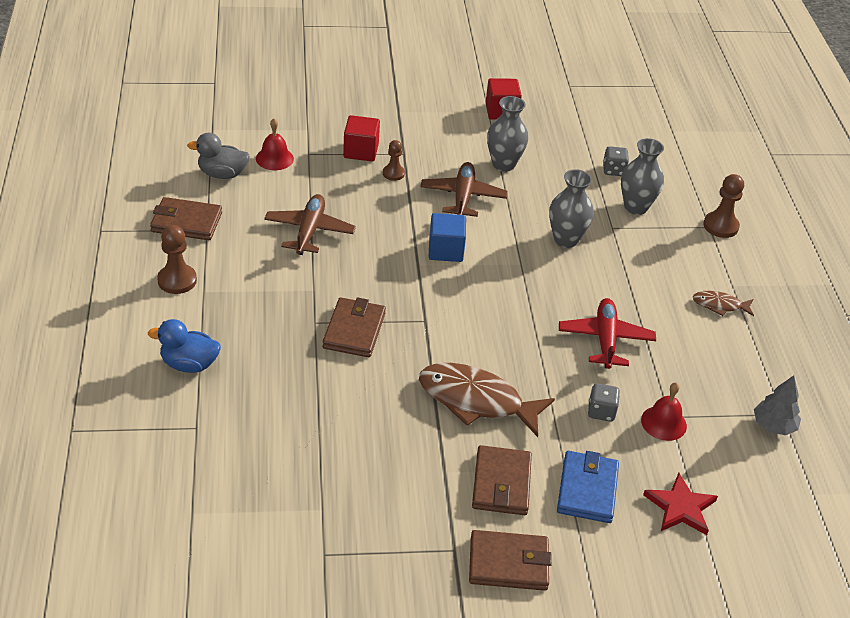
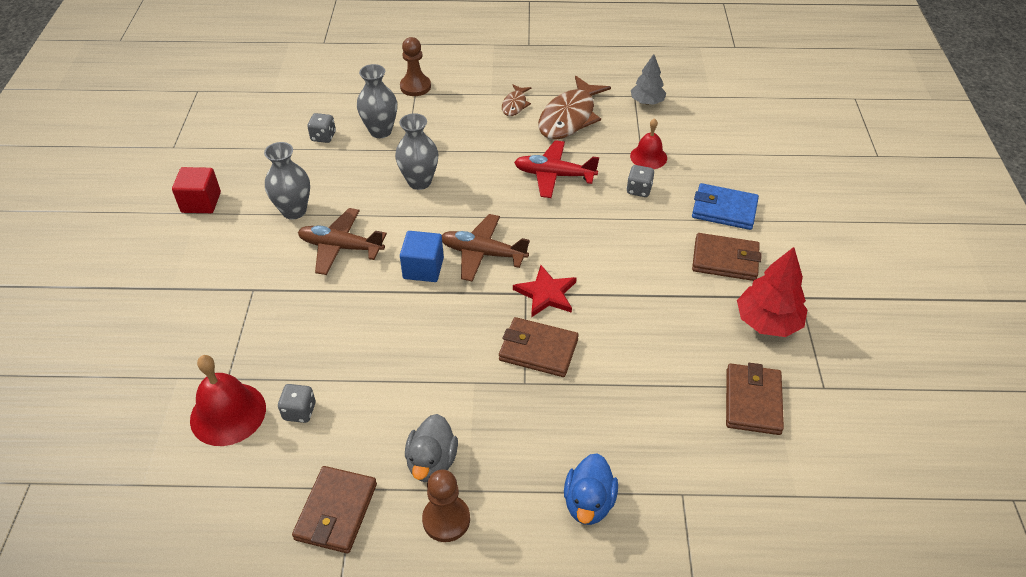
camera: 80 degrees left, 5 degrees up
(222, 174) = (245, 471): grey duck -> grey duck (432, 462)
(274, 158) = (228, 413): red bell -> red bell, size x1.55
(278, 194) = (299, 411): none -> grey dice
(309, 231) = (374, 382): brown plane -> brown plane (483, 253)
(361, 151) = (237, 327): red cube -> none
(393, 173) = (287, 300): brown pawn -> none
(411, 514) = (767, 322): none -> red tree
(476, 401) = (631, 266): brown fish -> brown fish (569, 117)
(508, 563) = (807, 265): brown wallet -> brown wallet (752, 401)
(680, 507) = (733, 162): red star -> red star (546, 294)

